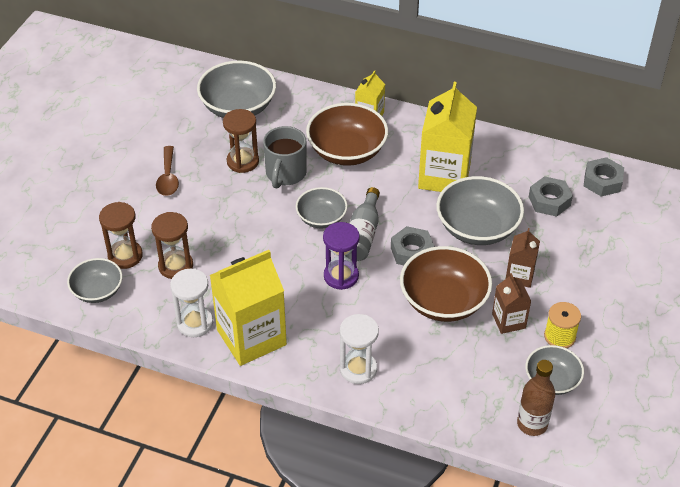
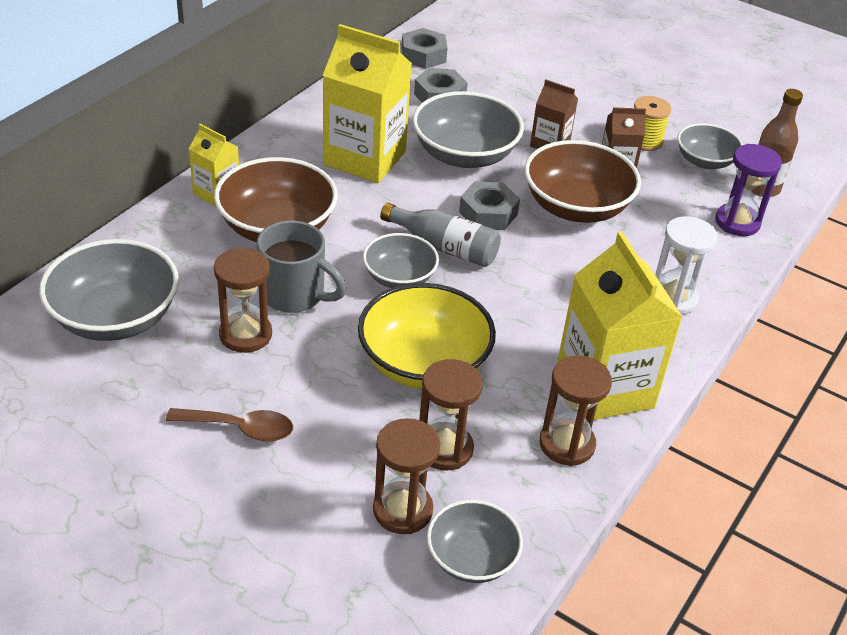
camera: 80 degrees left, 5 degrees down
(195, 323) = (567, 444): white hourglass -> brown hourglass
(244, 244) = (423, 363): none -> yellow bowl
(341, 276) = (513, 281): purple hourglass -> purple hourglass (737, 222)

